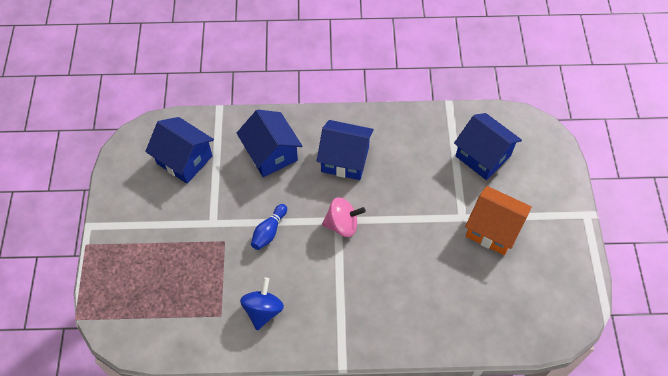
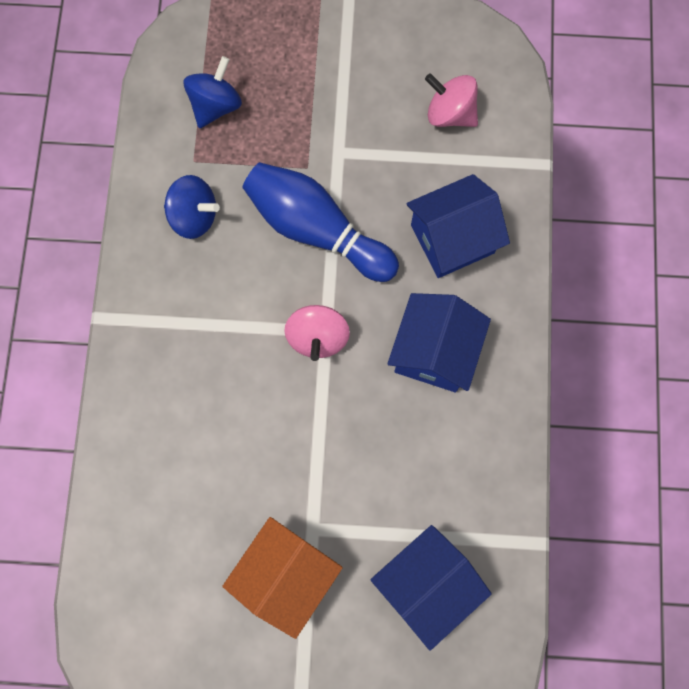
camera: 95 degrees right, 15 degrees up
(177, 305) = (215, 105): none -> blue spinning top
(184, 160) = (450, 113): blue house -> pink spinning top
(269, 231) = (316, 230): blue bowling pin -> blue bowling pin, size x2.01

